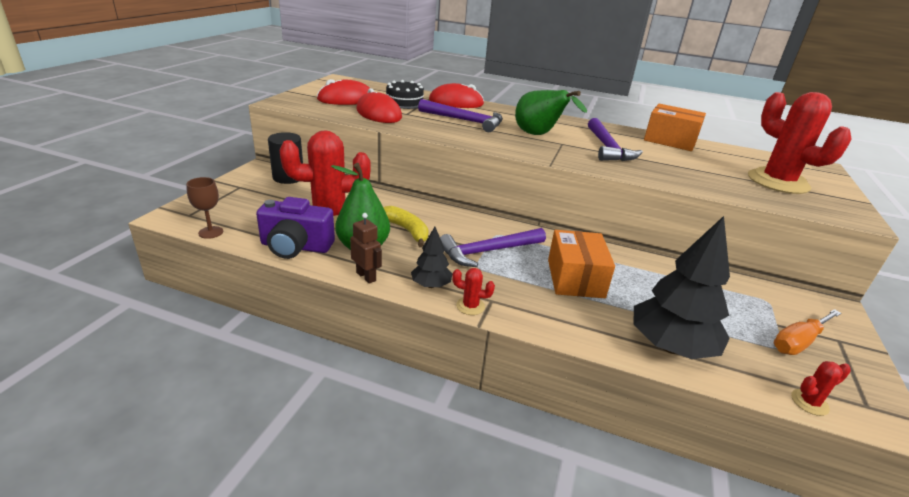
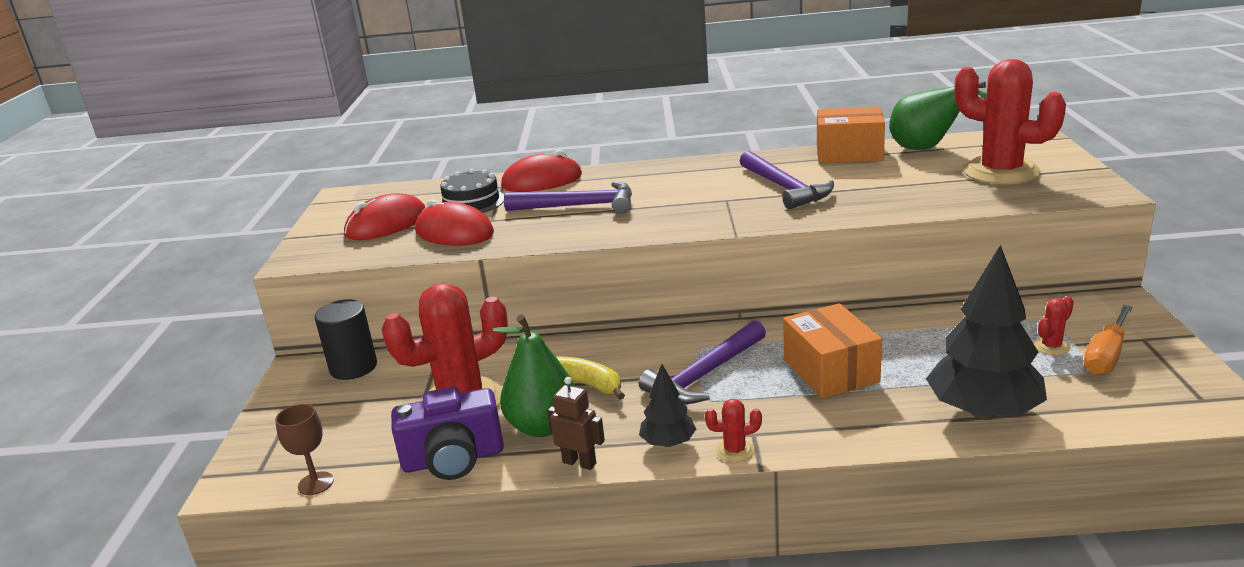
camera: 15 degrees left, 5 degrees down
(539, 135) = (690, 197): green pear -> green pear (928, 149)
(809, 402) = (1149, 418): red cactus -> red cactus (1051, 346)

